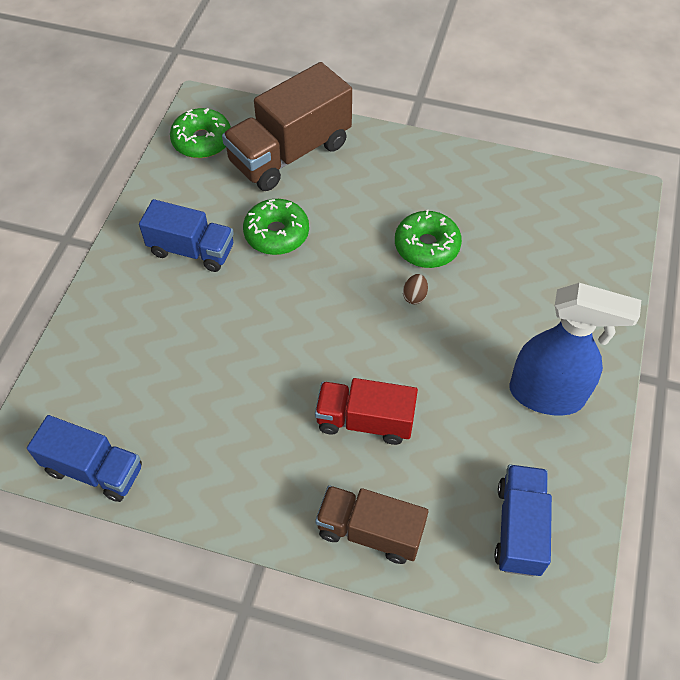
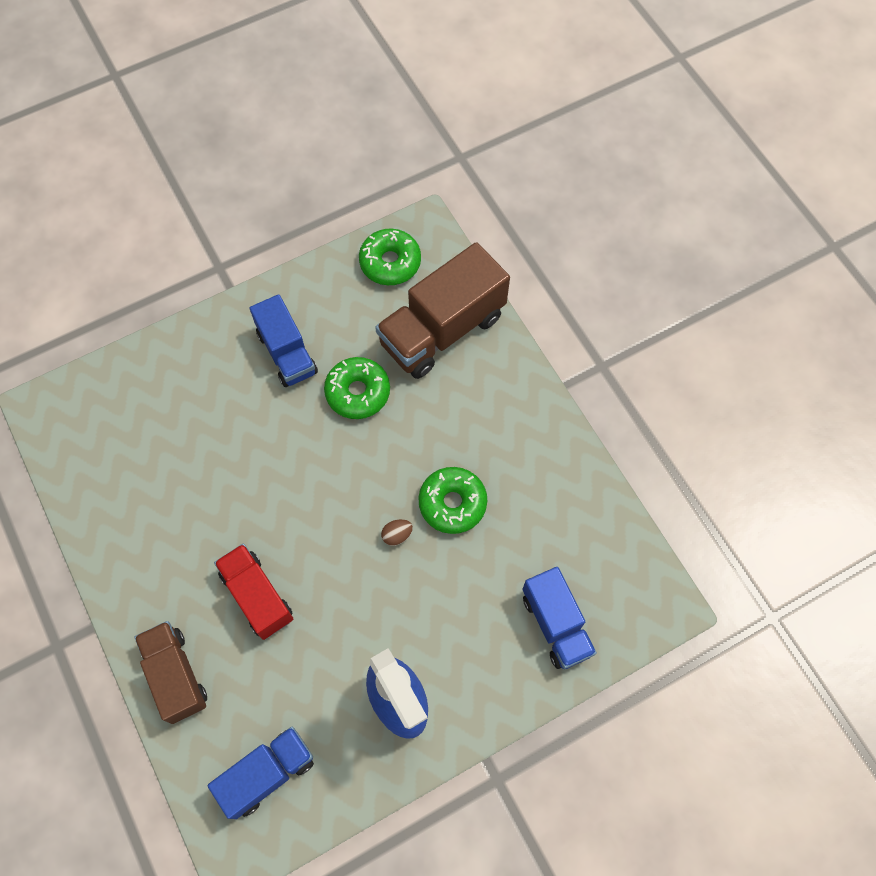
camera: 45 degrees right, 10 degrees up
(94, 470) = (67, 465): blue truck -> blue truck (556, 624)
(290, 153) = (442, 330): brown truck -> brown truck turned 45 degrees counterclockwise

